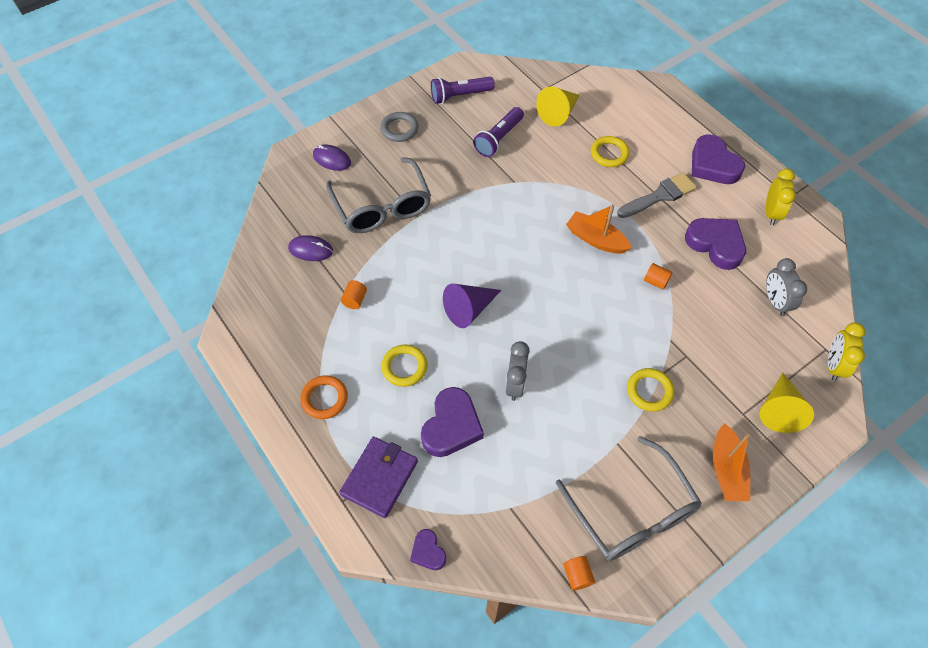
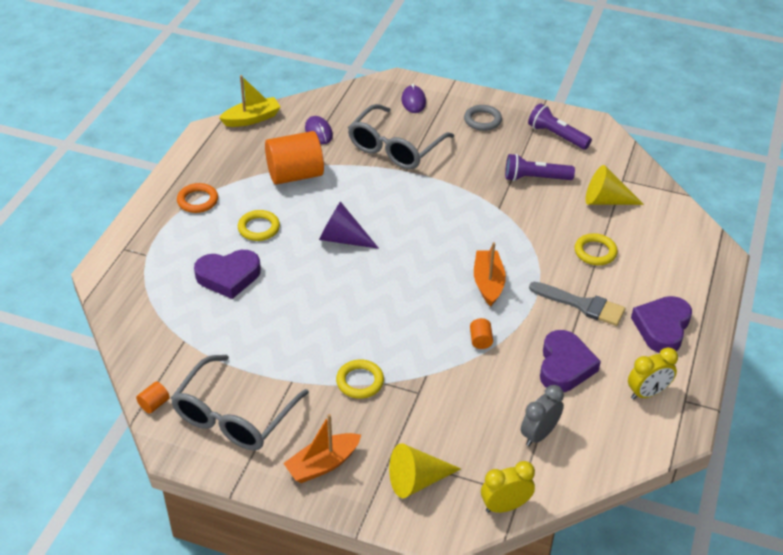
camera: 55 degrees right, 15 degrees down
(243, 291) = (252, 119): none -> yellow boat
(355, 300) = (295, 175): orange cylinder -> orange cylinder, size x2.46
(379, 478) = (155, 258): purple wallet -> none
(428, 552) = (115, 311): purple heart -> none
(515, 384) = (296, 296): grey clock -> none

